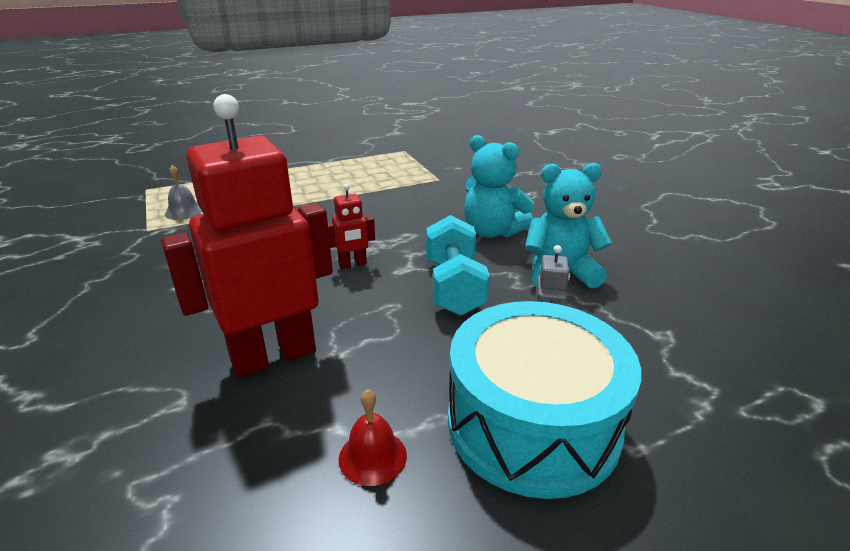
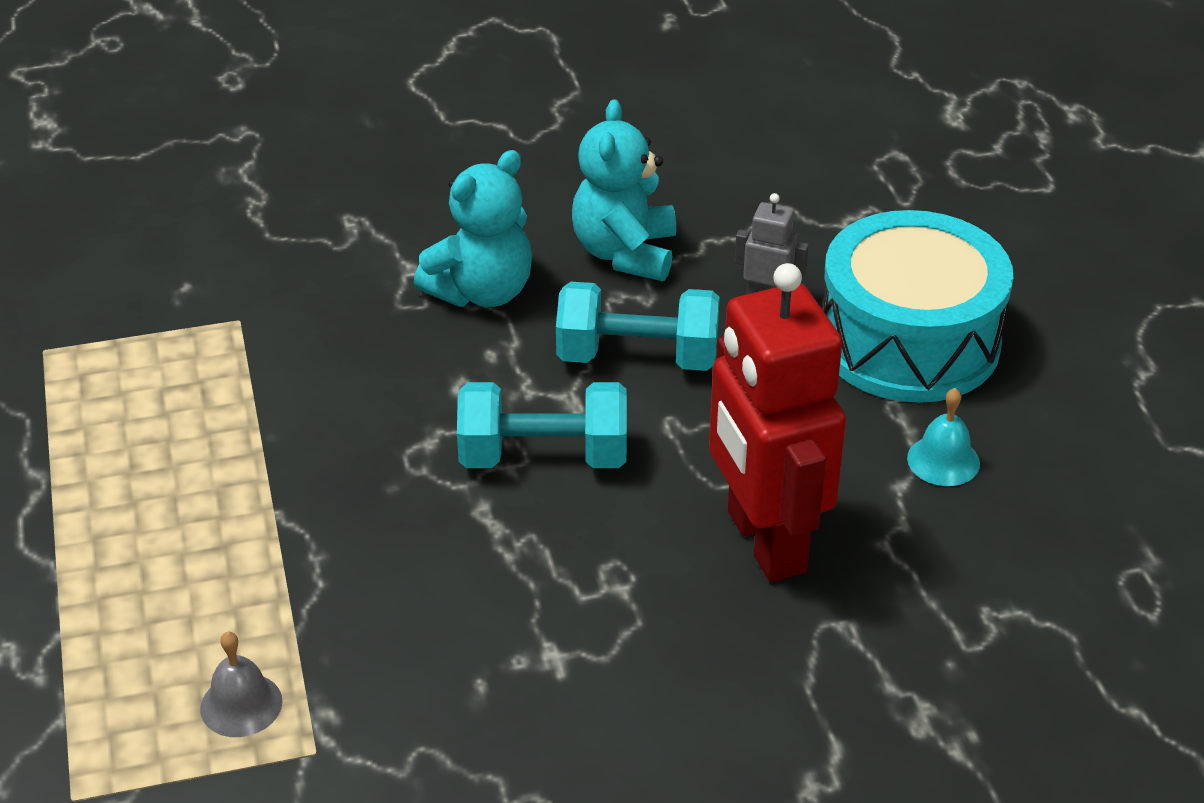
camera: 80 degrees left, 10 degrees up
(353, 264) = (543, 457): red robot -> turquoise dumbbell
(372, 456) = (943, 460): red bell -> turquoise bell

